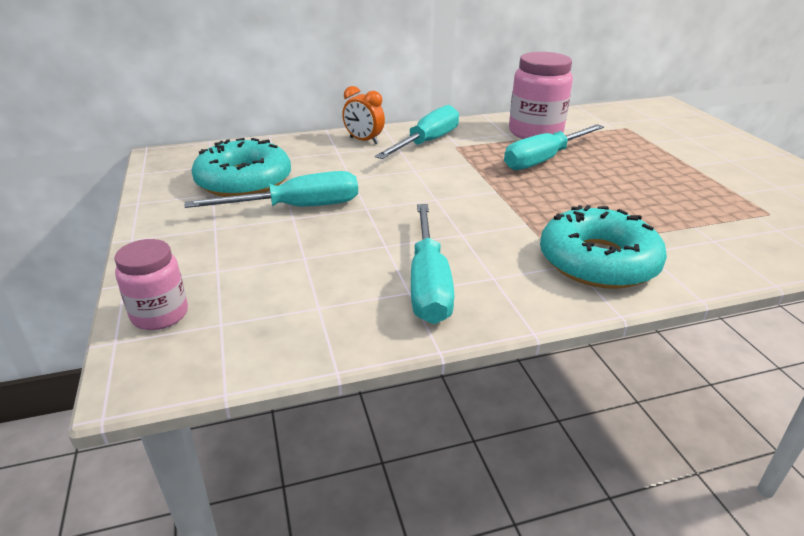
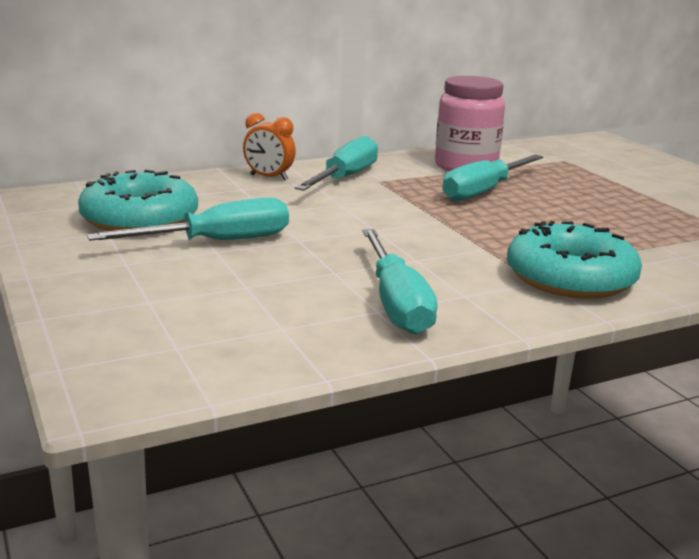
camera: 10 degrees left, 10 degrees down
(160, 315) = (100, 343): pink jar -> none

